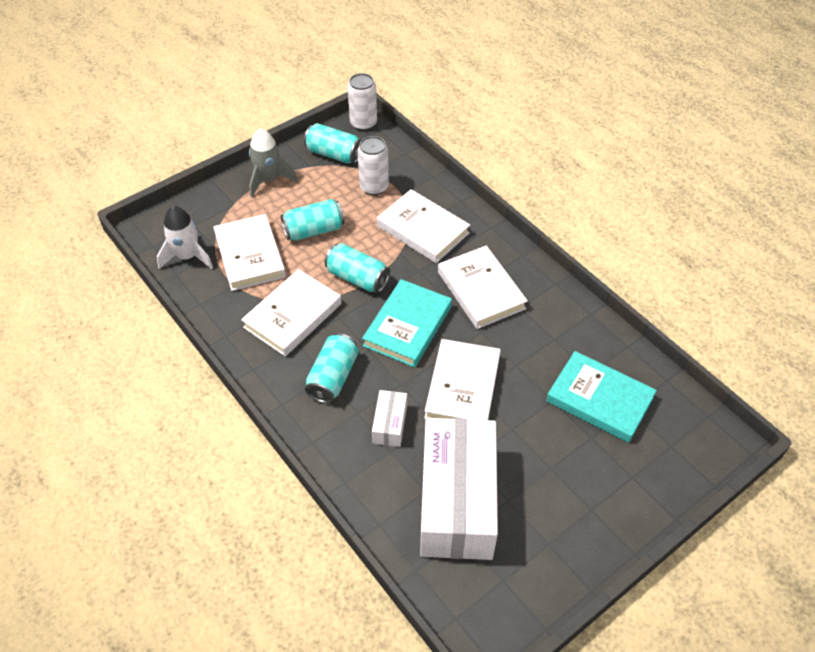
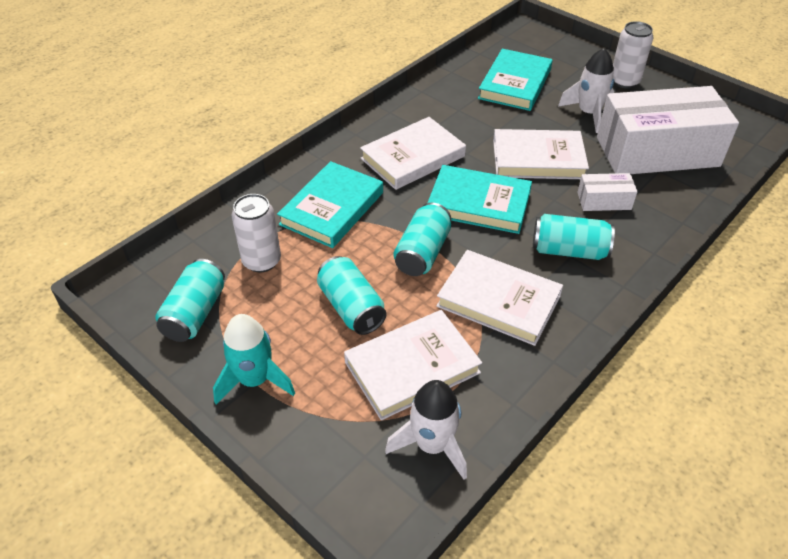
camera: 100 degrees left, 5 degrees down
(269, 180) = (254, 380): grey rocket -> turquoise rocket
(363, 123) = (126, 291): white can -> white can (624, 81)
(423, 229) = (332, 208): white book -> turquoise book
(535, 456) = (588, 113): none -> white rocket

